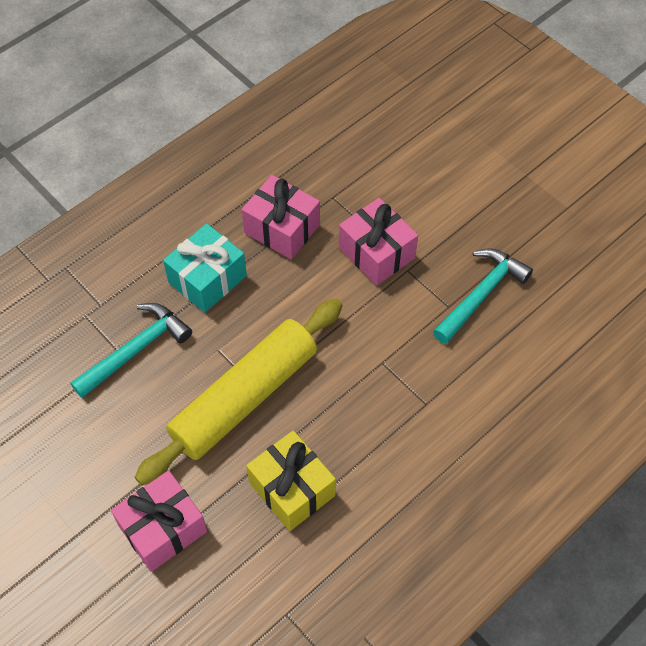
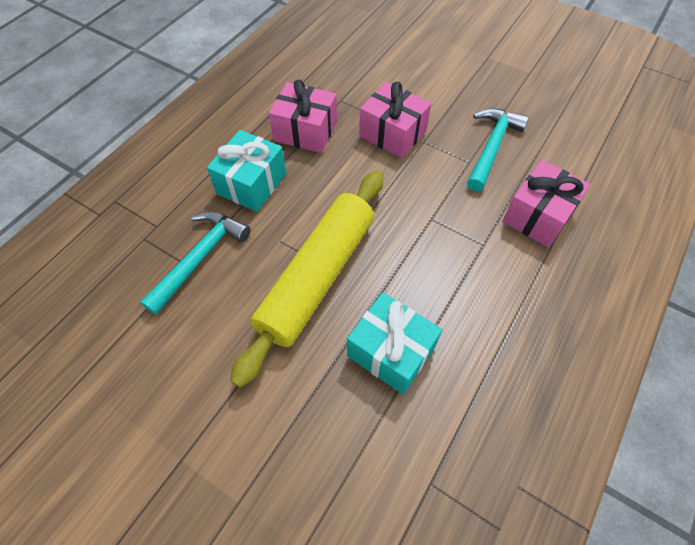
camera: 15 degrees left, 0 degrees up
(163, 529) = (273, 427): pink gift -> pink gift (538, 216)
(292, 489) = (391, 351): yellow gift -> turquoise gift

